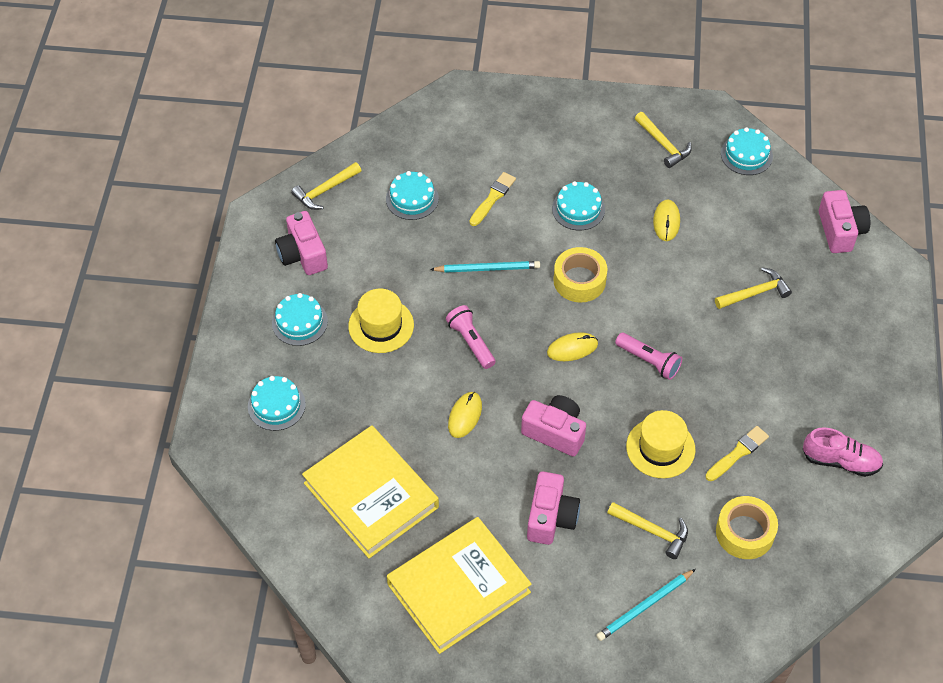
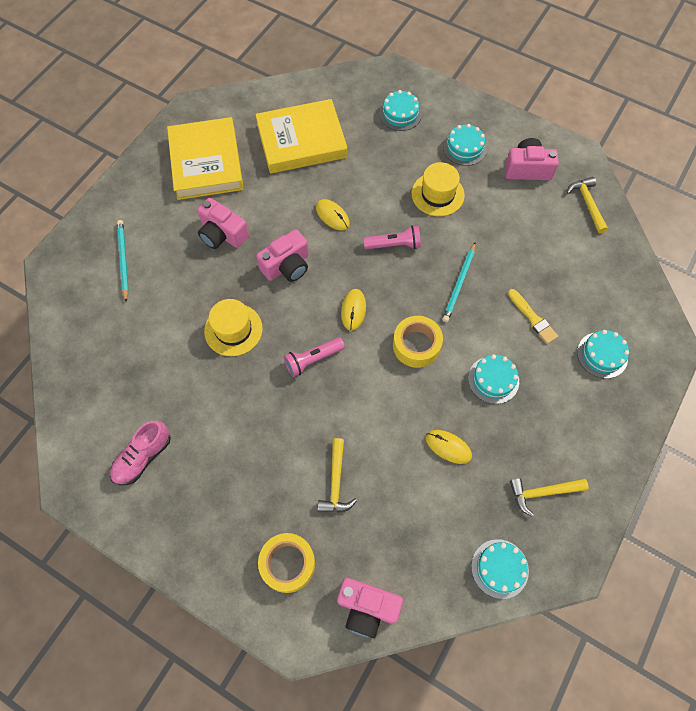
camera: 115 degrees right, 10 degrees up
(412, 199) = (555, 259): turquoise cake -> turquoise cake (602, 355)
(652, 531) = (172, 291): yellow hammer -> none
(738, 453) = (196, 382): yellow brush -> none
(745, 532) = (132, 352): yellow tape -> yellow tape (287, 564)

